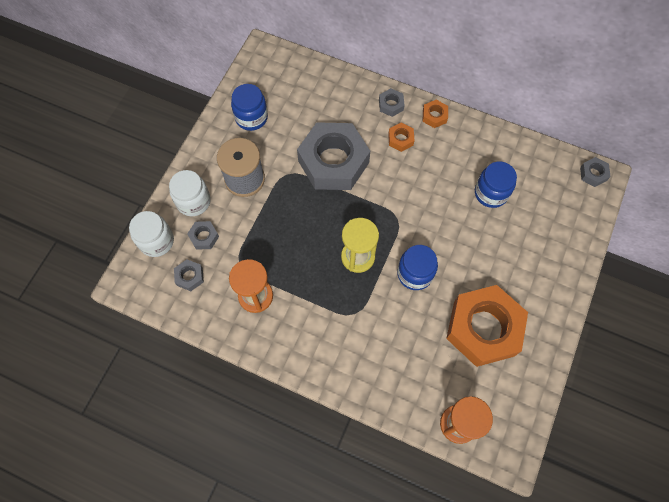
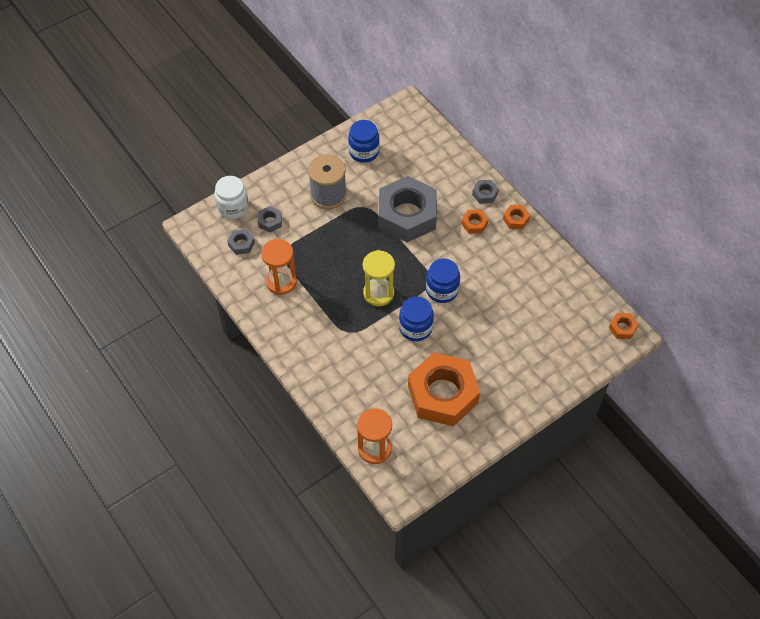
camera: 30 degrees right, 10 degrees down
(193, 201) = (278, 192): white jar -> none
(491, 193) = (521, 300): blue jar -> blue jar (442, 290)
(593, 174) = (622, 328): grey nut -> orange nut

